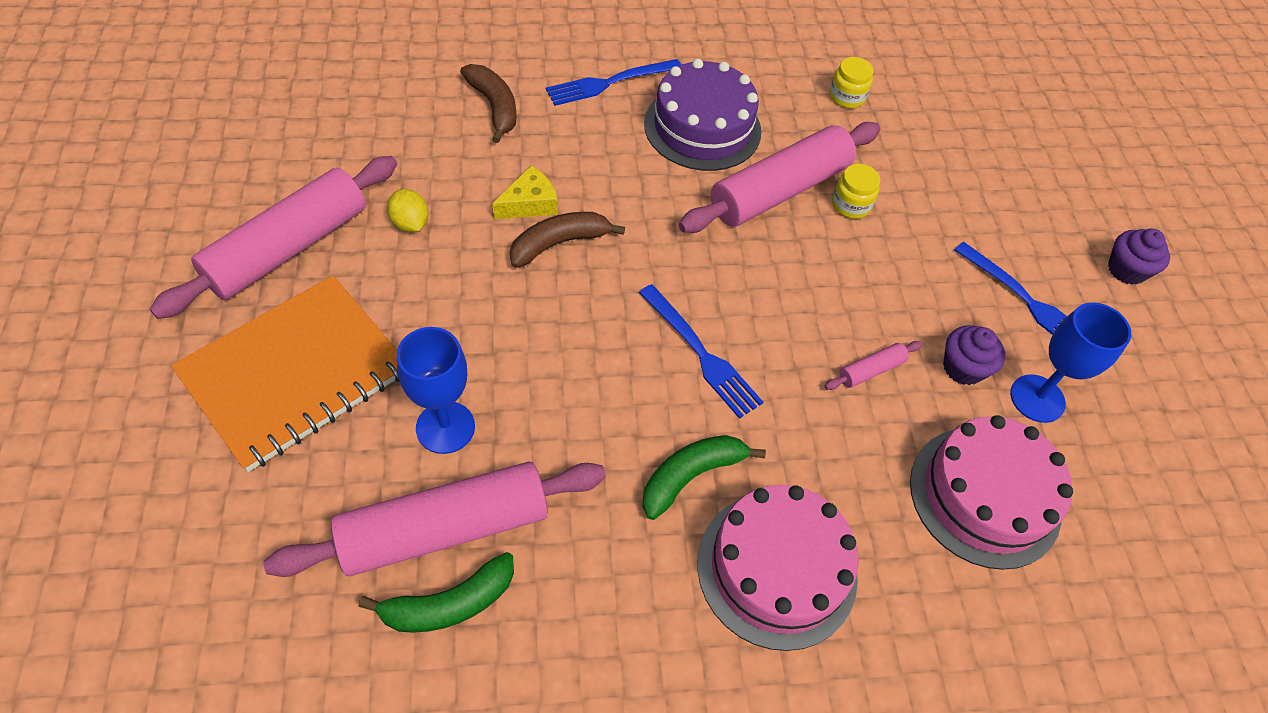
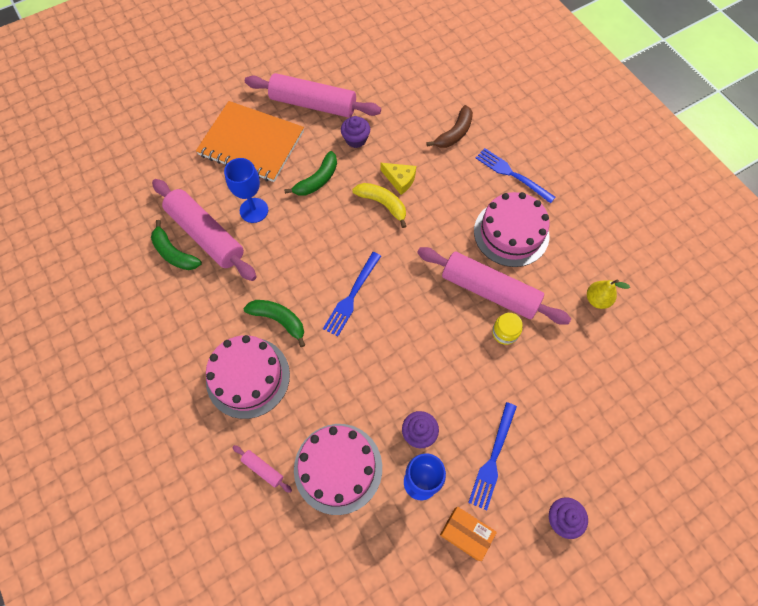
camera: 70 degrees right, 10 degrees up
(410, 223) = (356, 139): yellow lemon -> purple cupcake
(451, 308) = (317, 180): none -> green banana
(559, 243) = (382, 204): brown banana -> yellow banana
(702, 127) = (511, 233): purple cake -> pink cake
(846, 97) = (597, 299): yellow jar -> yellow pear
(871, 370) = (388, 383): pink rolling pin -> pink rolling pin (263, 469)
(1123, 379) = (466, 534): none -> orange box

